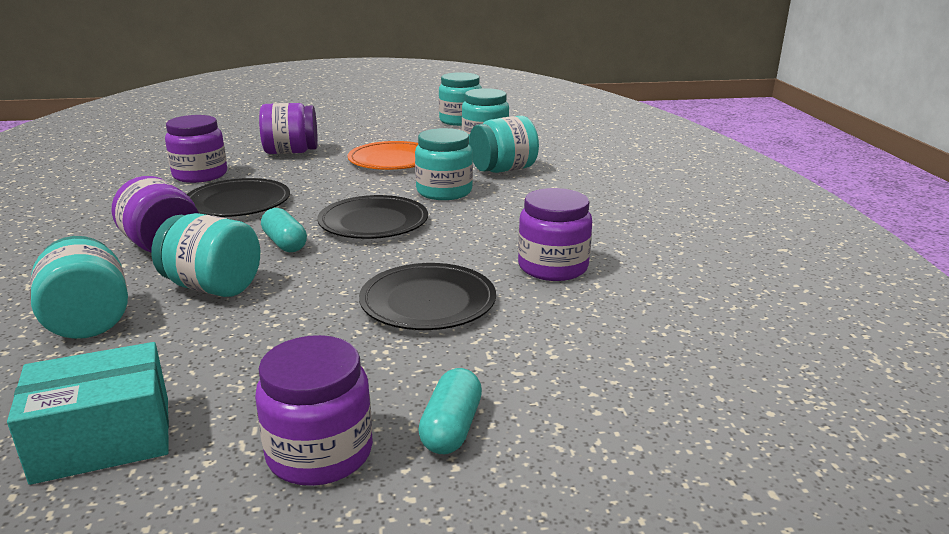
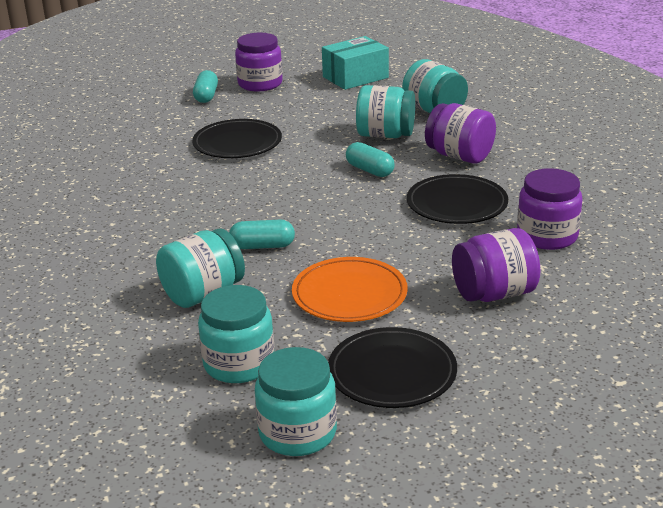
camera: 170 degrees right, 5 degrees up
(373, 222) = (312, 198): black plate -> black plate (392, 372)
(444, 191) = (262, 246): turquoise jar -> turquoise capsule
(553, 267) = (152, 176): purple jar -> none

